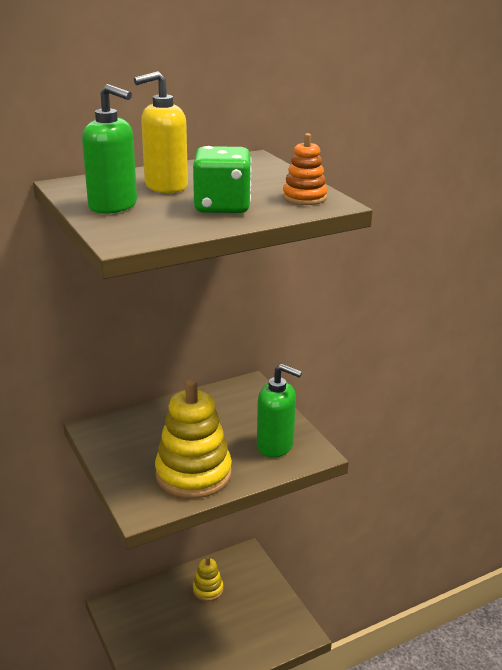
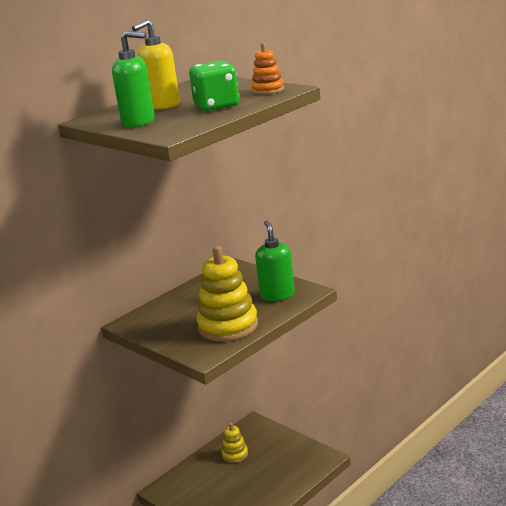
camera: 15 degrees left, 5 degrees down
(275, 446) = (277, 295): green soap dispenser -> green soap dispenser turned 105 degrees counterclockwise

